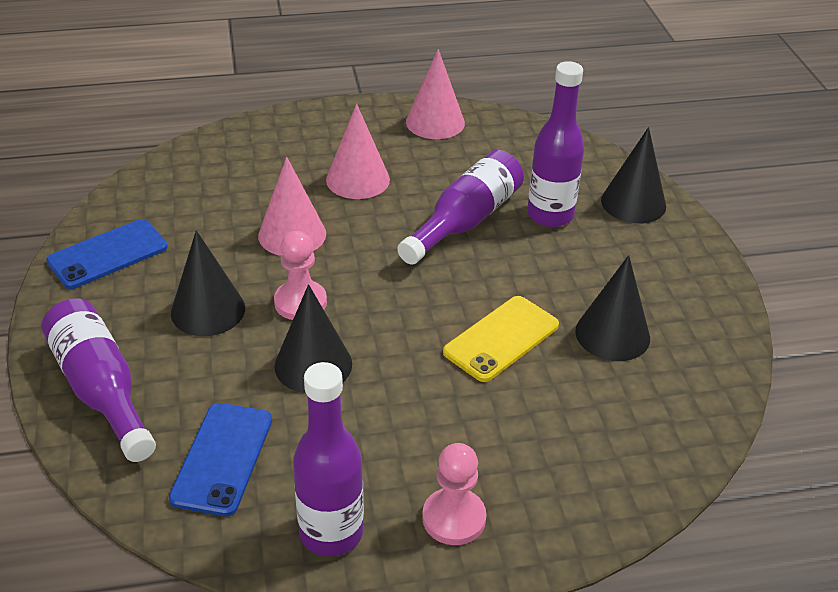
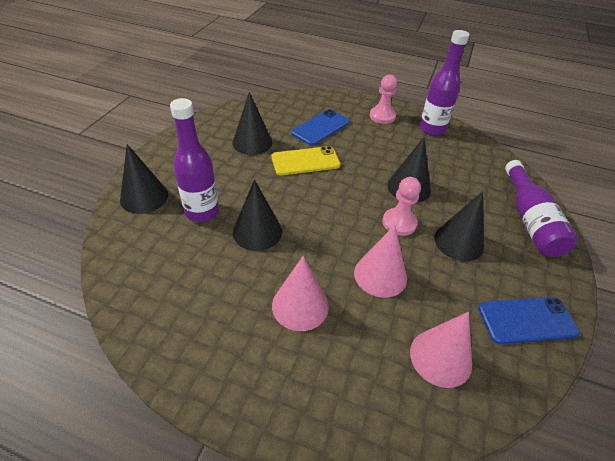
camera: 150 degrees left, 5 degrees up
(222, 458) = (469, 167): blue phone -> blue phone (320, 127)
(435, 122) = (180, 344): pink cone -> pink cone (440, 357)
(465, 221) = (257, 232): purple bottle -> black cone

